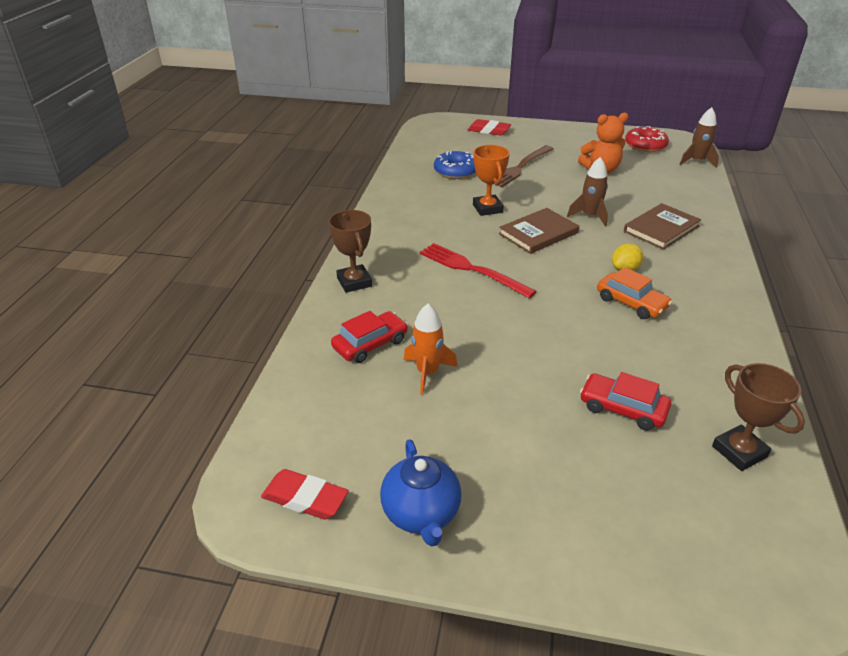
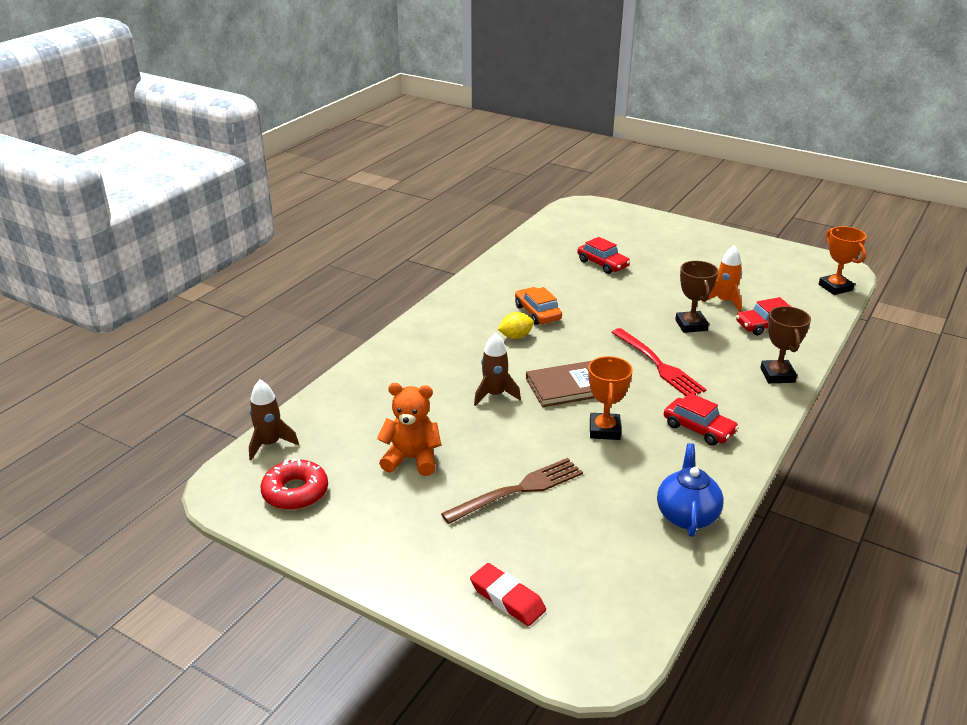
camera: 160 degrees left, 5 degrees down
(270, 444) = (835, 287): none -> orange trophy
(305, 498) = (809, 264): red eraser -> none
(416, 223) = (699, 429): none -> red car
(421, 514) = (744, 250): blue teapot -> blue teapot (687, 515)
(455, 171) = (615, 505): blue donut -> none
(661, 229) = (436, 365): brown book -> none
(739, 451) = (553, 239): brown trophy -> brown trophy (691, 325)

